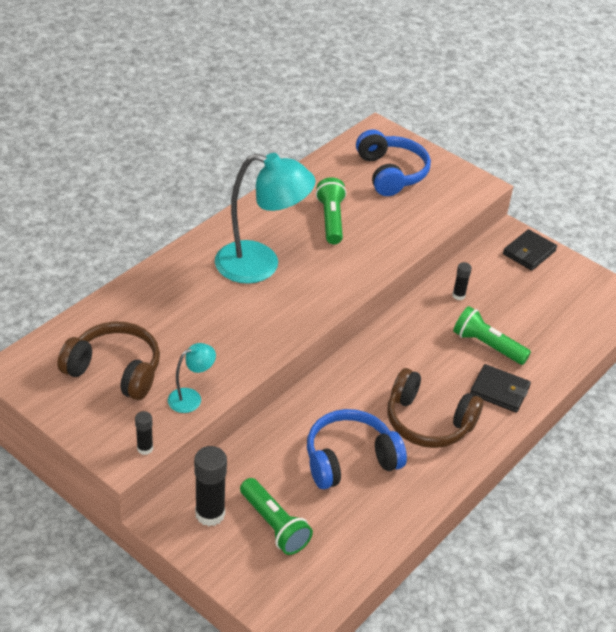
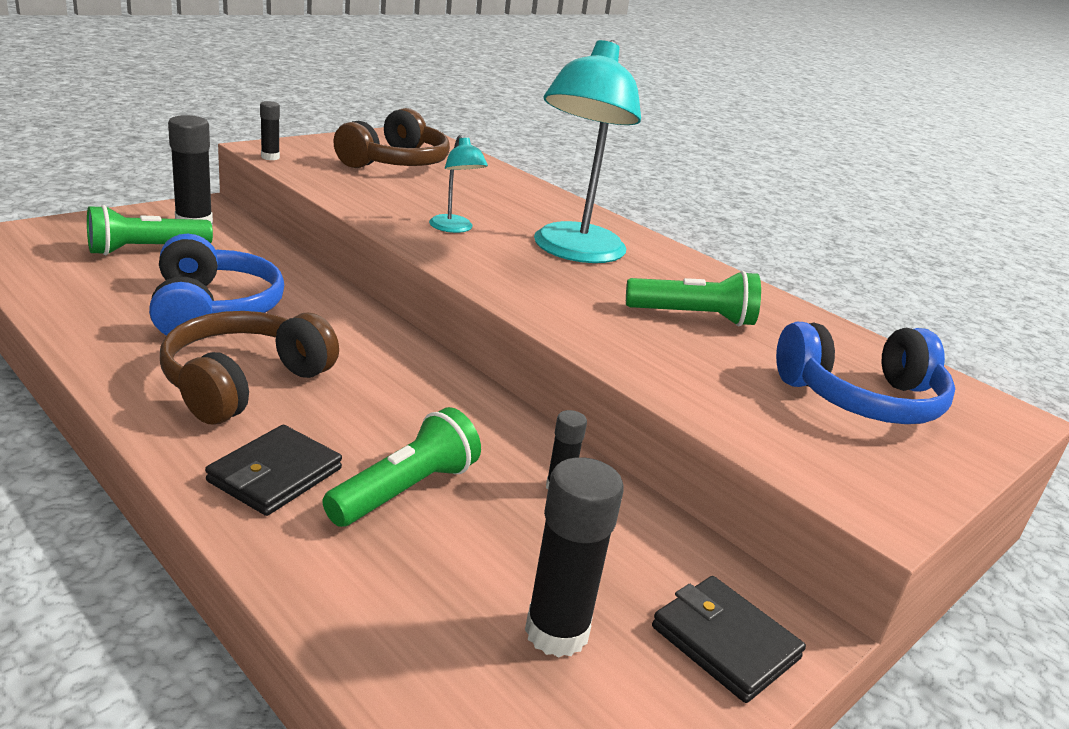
camera: 95 degrees right, 15 degrees down
(191, 398) = (333, 183): turquoise lamp -> turquoise lamp (454, 228)
(547, 296) = (556, 632): none -> black glue stick

